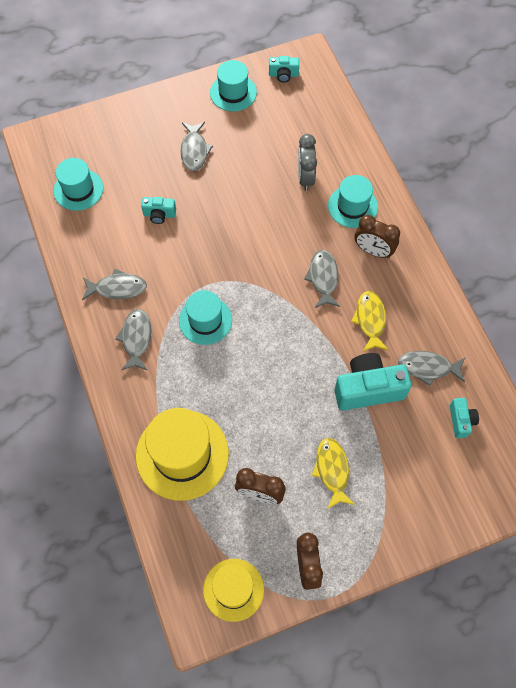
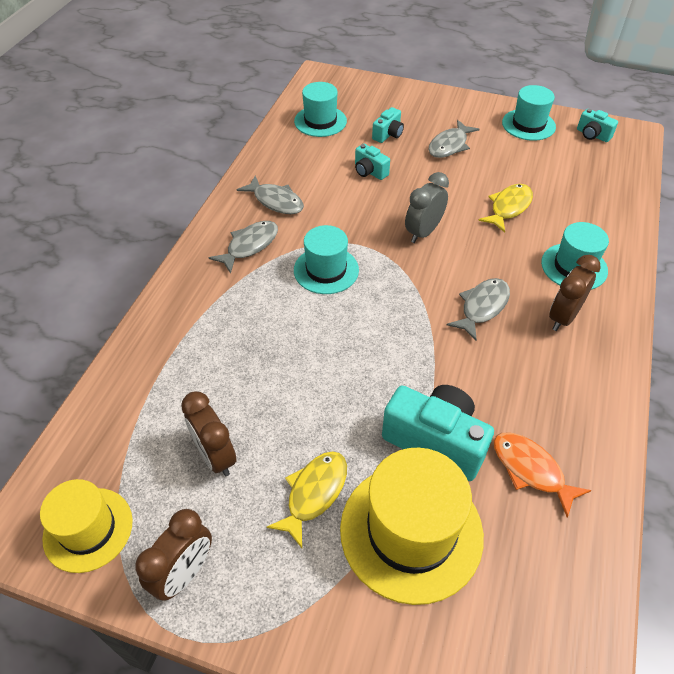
camera: 40 degrees right, 15 degrees down
(182, 454) = (184, 363): yellow hat -> yellow hat (411, 531)
(305, 177) = (542, 218): grey clock -> grey clock (423, 232)
(370, 320) = (501, 376): yellow fish -> yellow fish (508, 207)
(373, 251) = (563, 317): brown clock -> brown clock turned 60 degrees clockwise
(428, 367) = (531, 470): grey fish -> orange fish
(461, 421) = (525, 561): turquoise camera -> turquoise camera (388, 134)

